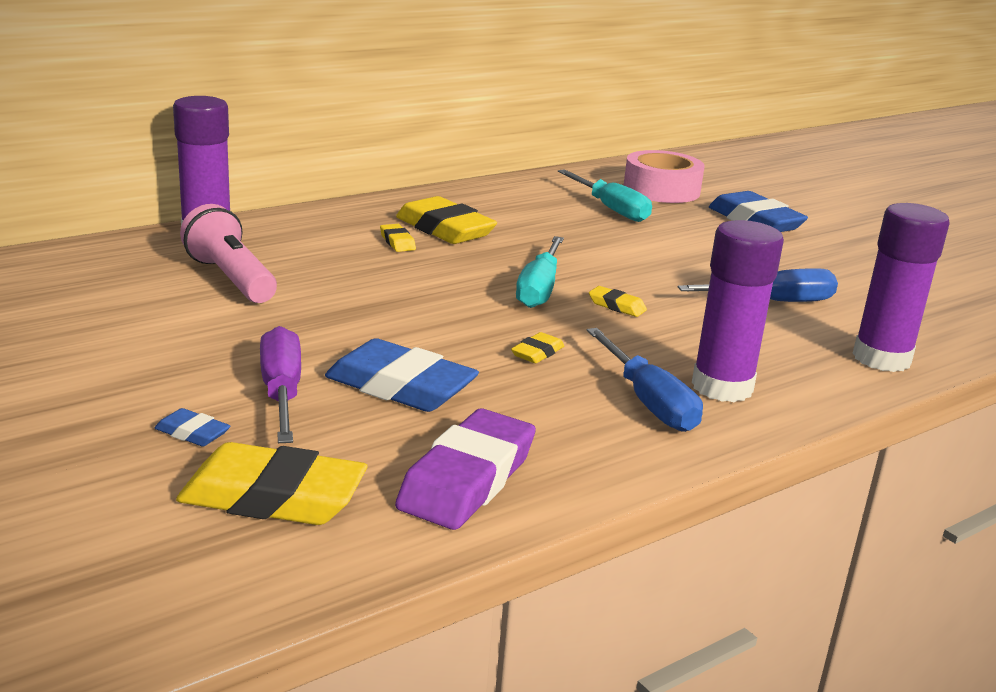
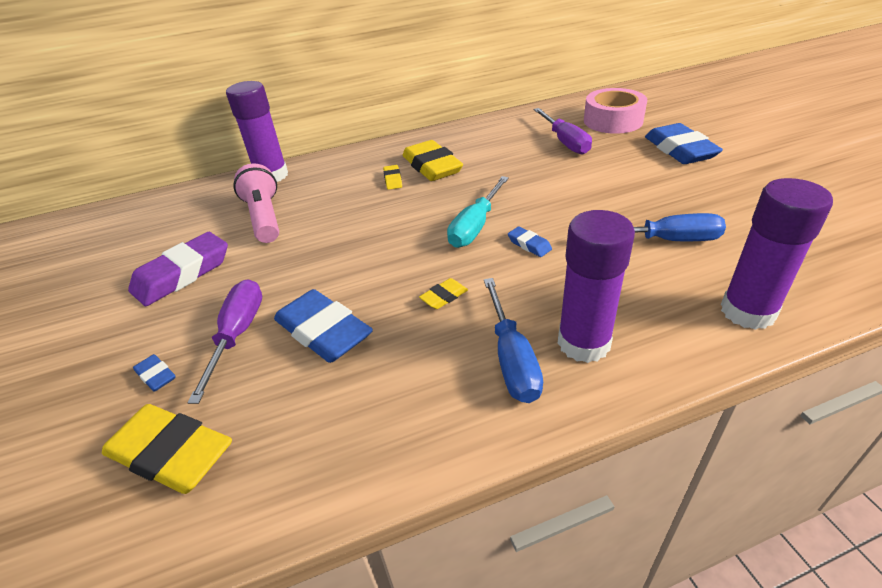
camera: 20 degrees right, 15 degrees up
(467, 479) = (323, 446): purple eraser -> purple eraser (182, 274)
(611, 209) = (565, 142): turquoise screwdriver -> purple screwdriver
(617, 306) = (529, 244): yellow eraser -> blue eraser

